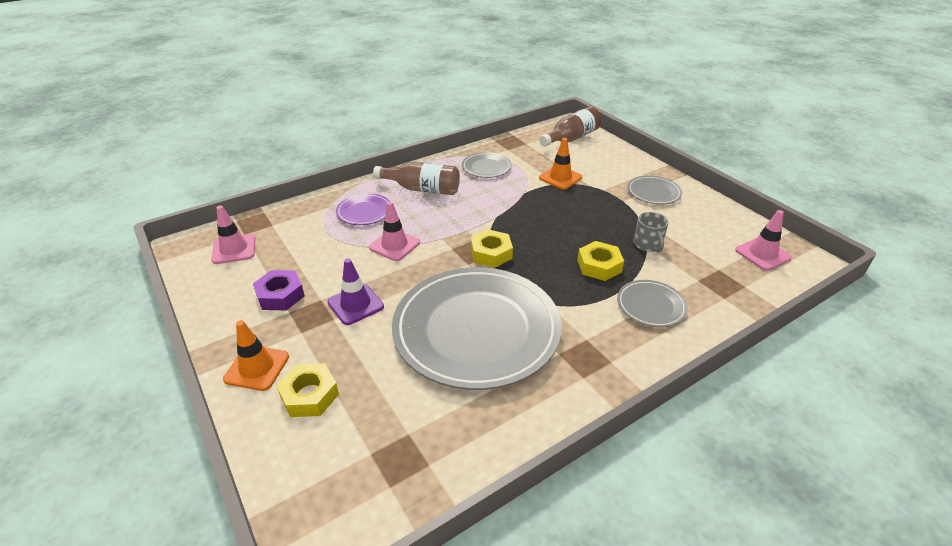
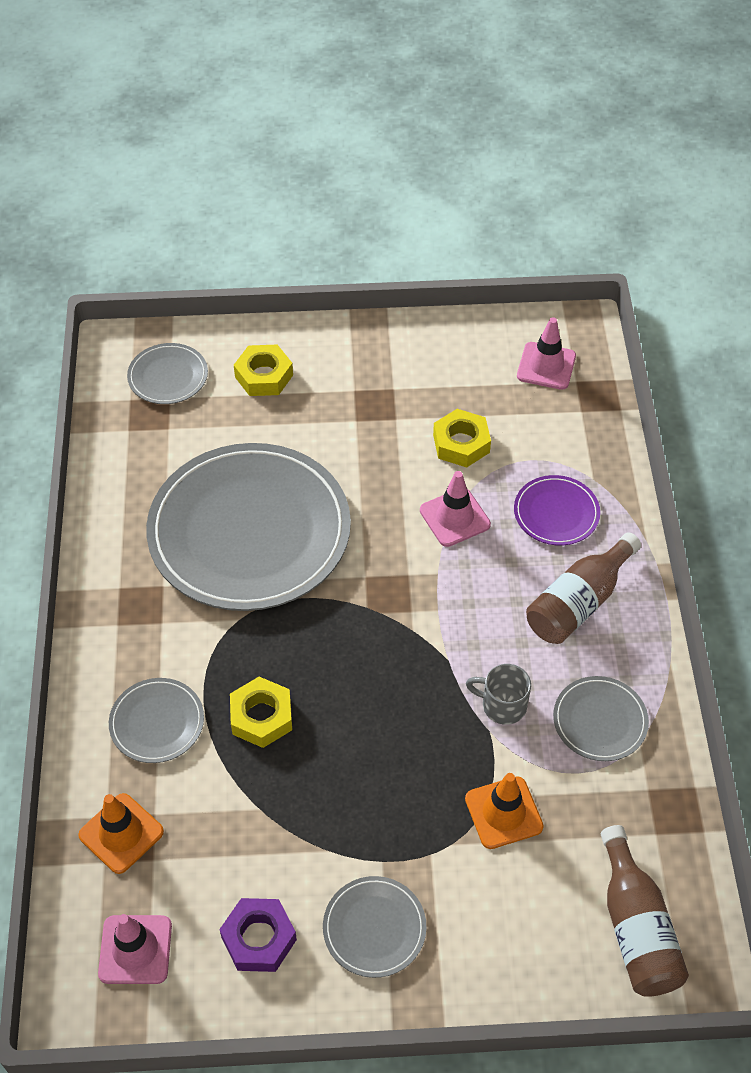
camera: 120 degrees right, 15 degrees up
(257, 368) = (327, 348): orange traffic cone -> orange traffic cone (121, 833)
(280, 295) = (426, 388): purple nut -> purple nut (259, 939)
(343, 470) = (168, 376): none -> grey plate
(355, 304) = (366, 445): purple traffic cone -> none
(491, 253) = (369, 611): yellow nut -> yellow nut (461, 443)
(648, 245) = (259, 810): grey mug -> grey mug (502, 705)

